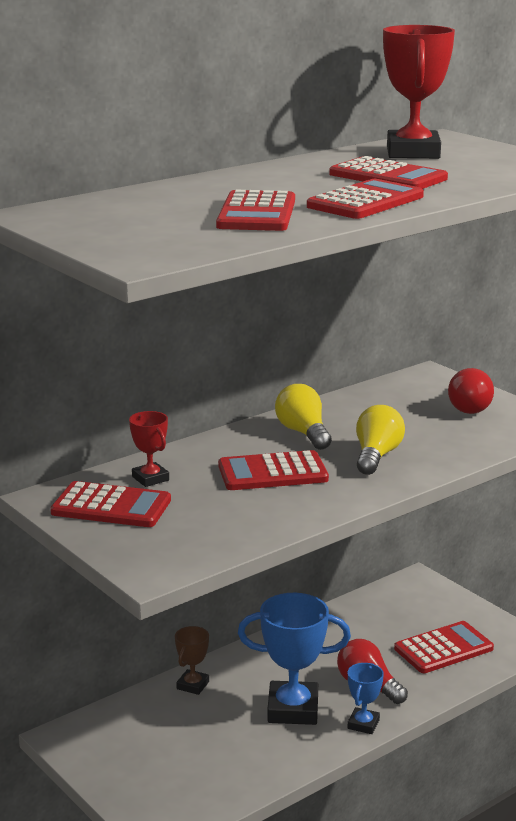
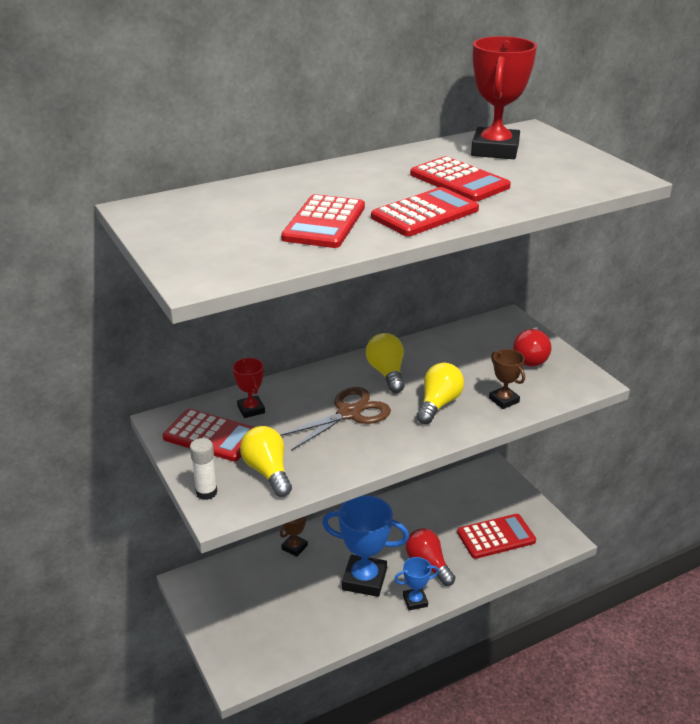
camera: 10 degrees right, 10 degrees up
(128, 558) = (206, 492): none -> white glue stick
(195, 533) = (267, 472): none -> yellow light bulb
(272, 472) = (349, 413): red calculator -> brown scissors
(363, 724) = (415, 601): blue trophy -> blue trophy turned 45 degrees clockwise
(452, 446) = (504, 400): none -> brown trophy

